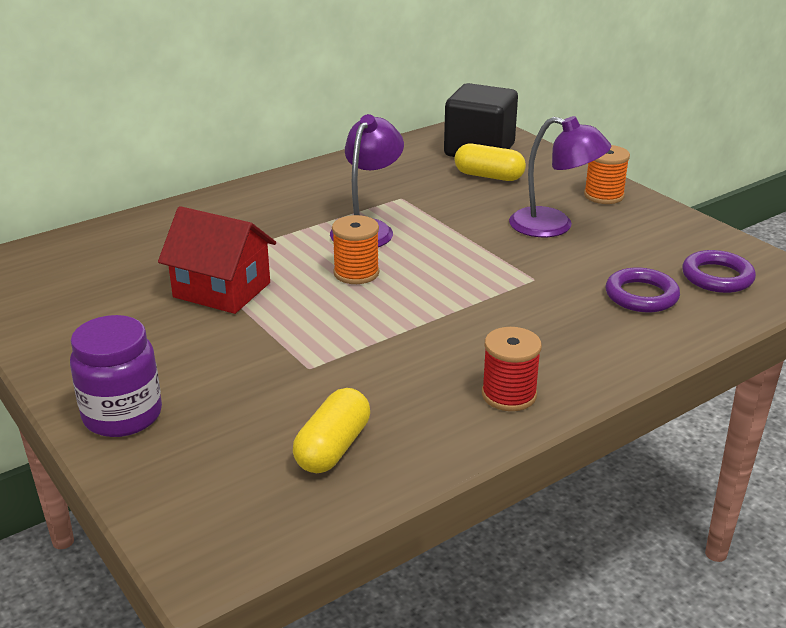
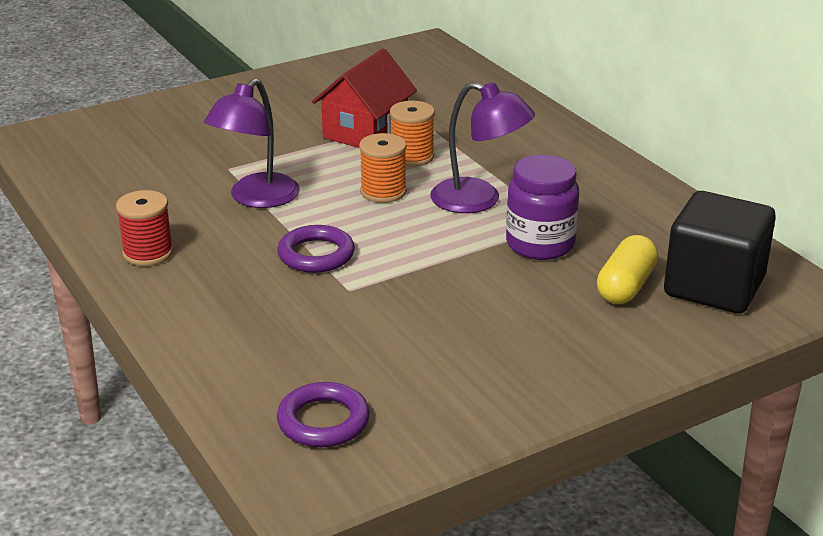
camera: 95 degrees right, 0 degrees up
(122, 415) = (196, 104): purple jar -> purple jar (540, 244)
(333, 448) = (118, 176): yellow capsule -> none
(554, 226) = (476, 318): purple lamp -> purple lamp (256, 198)
(603, 195) = (567, 370): orange spool -> orange spool (412, 156)
(641, 295) = (294, 354): purple ring -> purple ring (316, 255)

